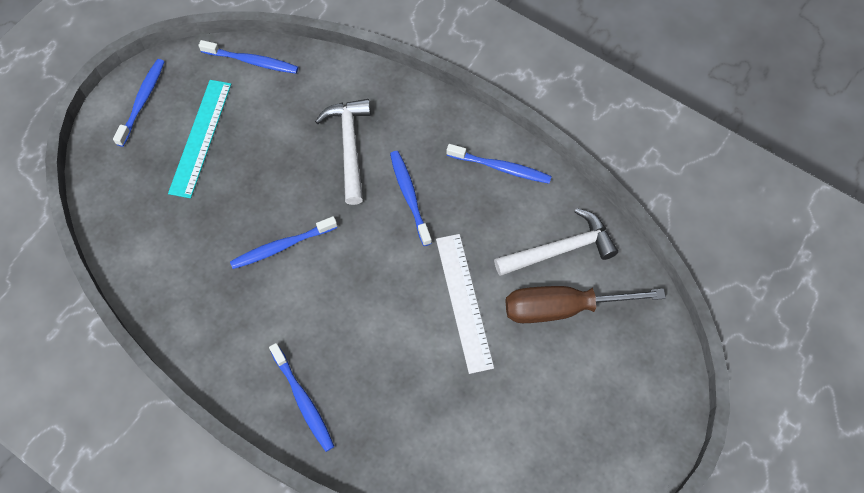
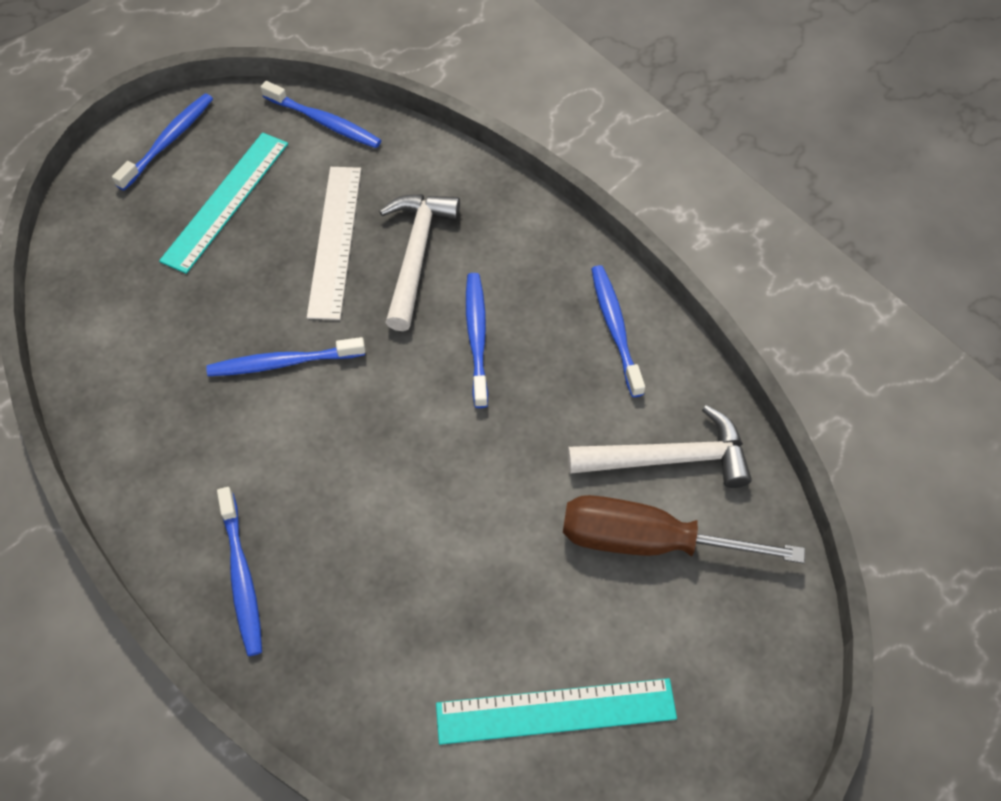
camera: 15 degrees right, 5 degrees down
(463, 302) = (508, 497): white ruler -> white ruler (334, 240)
(501, 168) = (615, 328): blue toothbrush -> blue toothbrush turned 135 degrees counterclockwise
(535, 433) = (556, 711): none -> turquoise ruler

